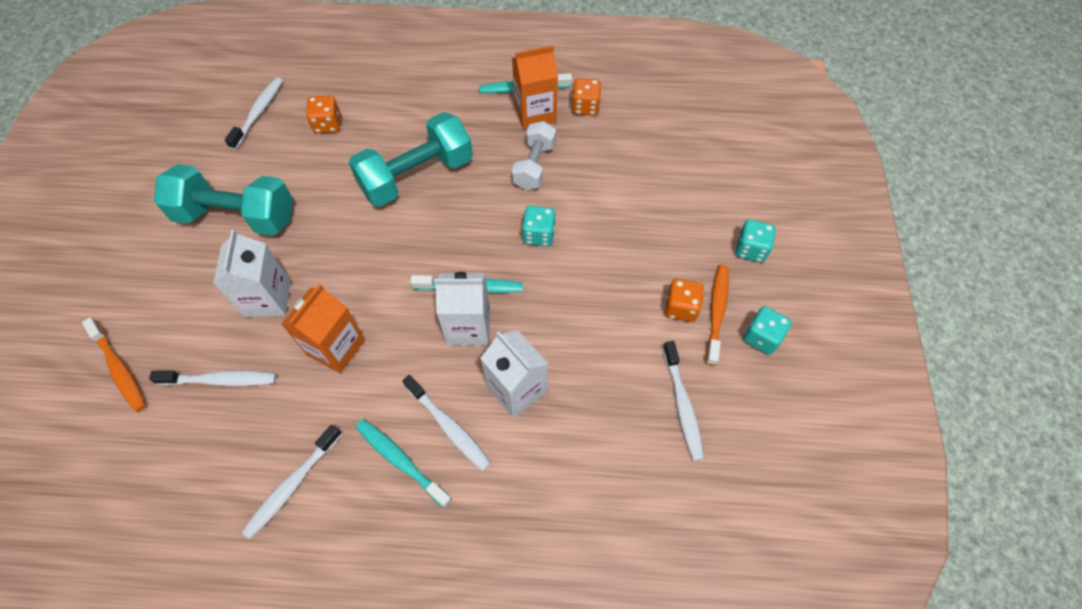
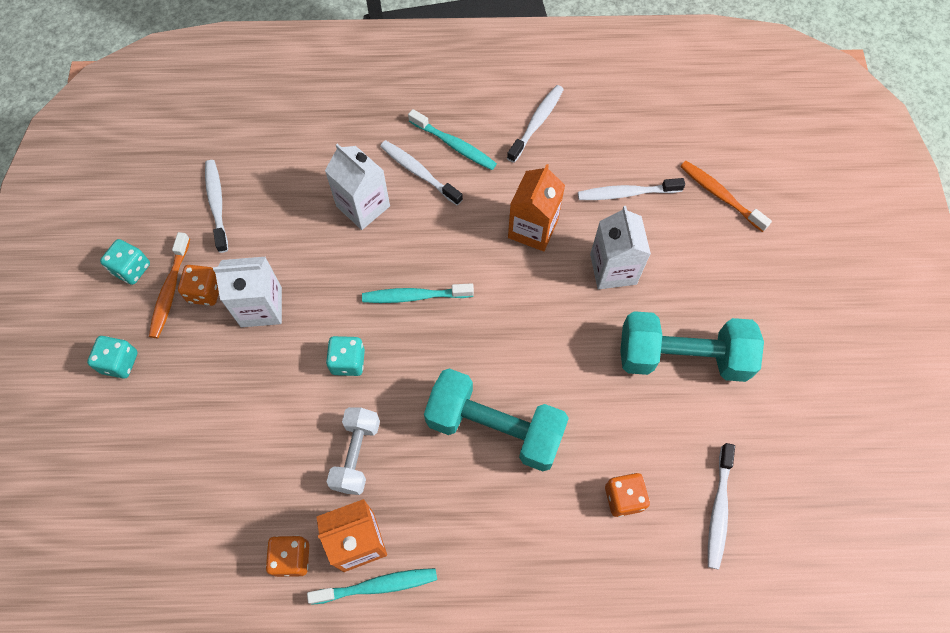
camera: 175 degrees right, 5 degrees up
(417, 176) = (495, 428): turquoise dumbbell -> turquoise dumbbell turned 60 degrees clockwise
(468, 326) = (412, 257): white carton -> white carton (261, 307)

